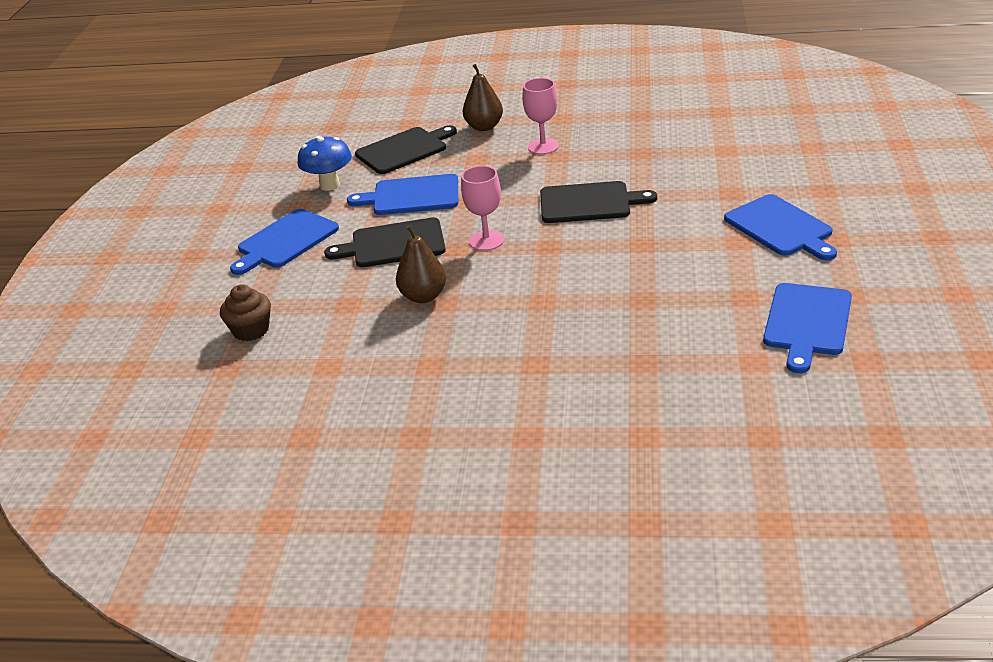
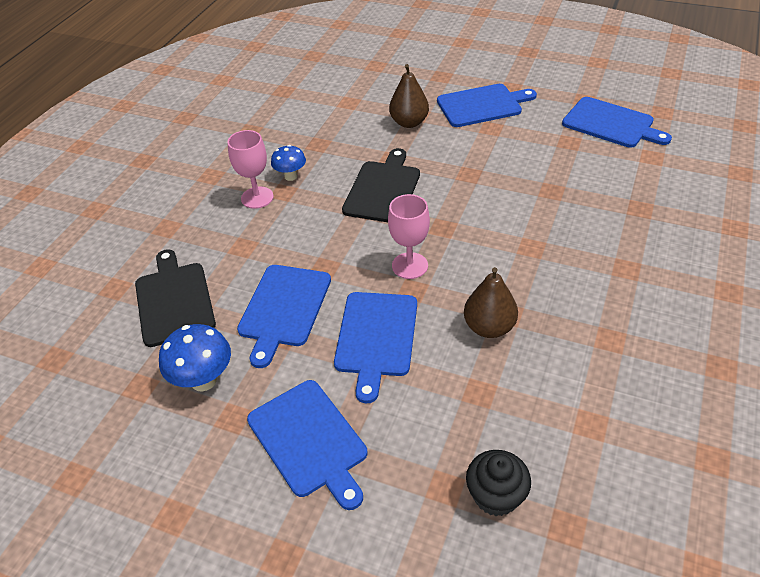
camera: 75 degrees left, 10 degrees up
(251, 330) = (496, 495): brown cupcake -> black cupcake
(393, 244) = (376, 338): black cutting board -> blue cutting board
(484, 127) = (179, 230): brown pear -> brown pear (409, 122)
(582, 153) = (291, 176): none -> blue mushroom

